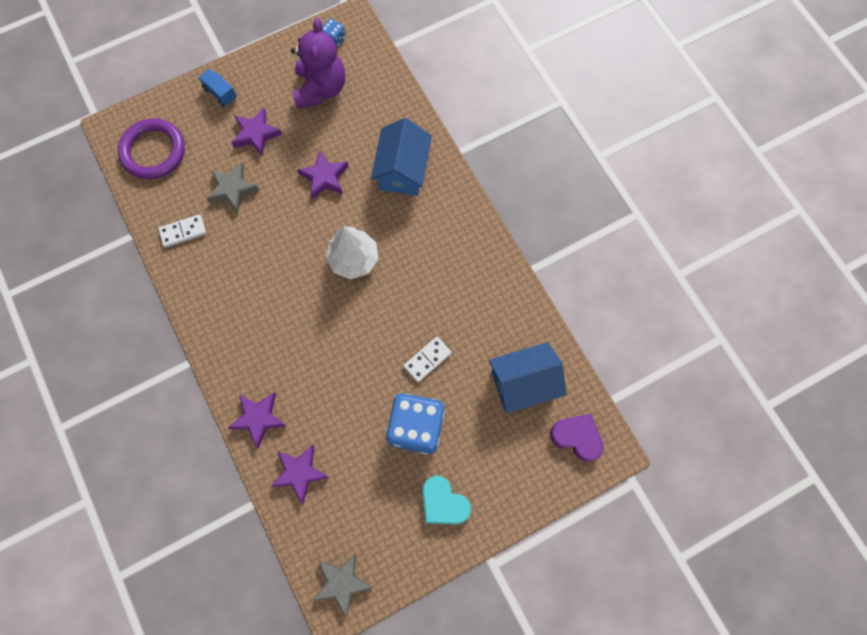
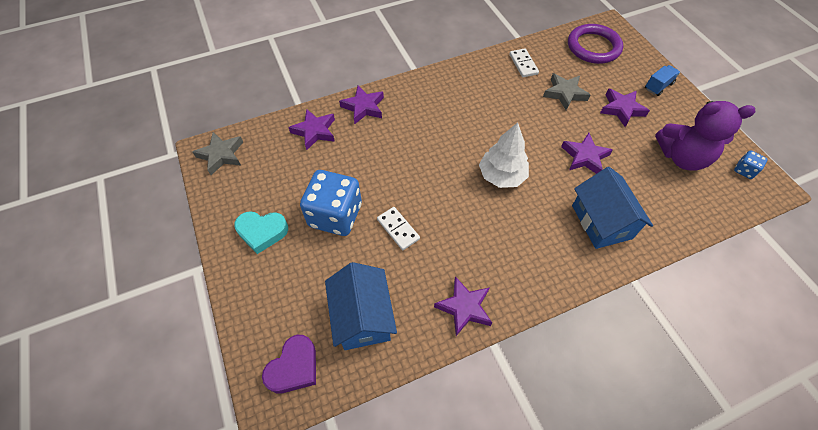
camera: 95 degrees right, 15 degrees down
(402, 170) = (601, 222): blue house -> blue house turned 60 degrees clockwise
(443, 503) = (262, 232): turquoise heart -> turquoise heart turned 135 degrees counterclockwise
(503, 293) = (464, 307): none -> purple star

